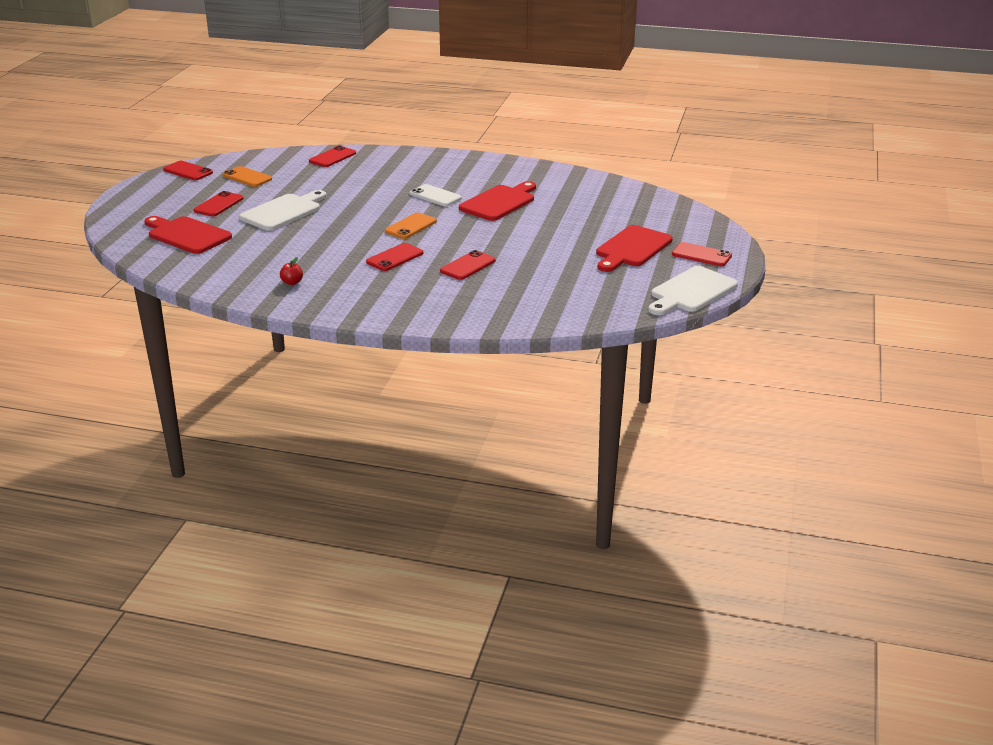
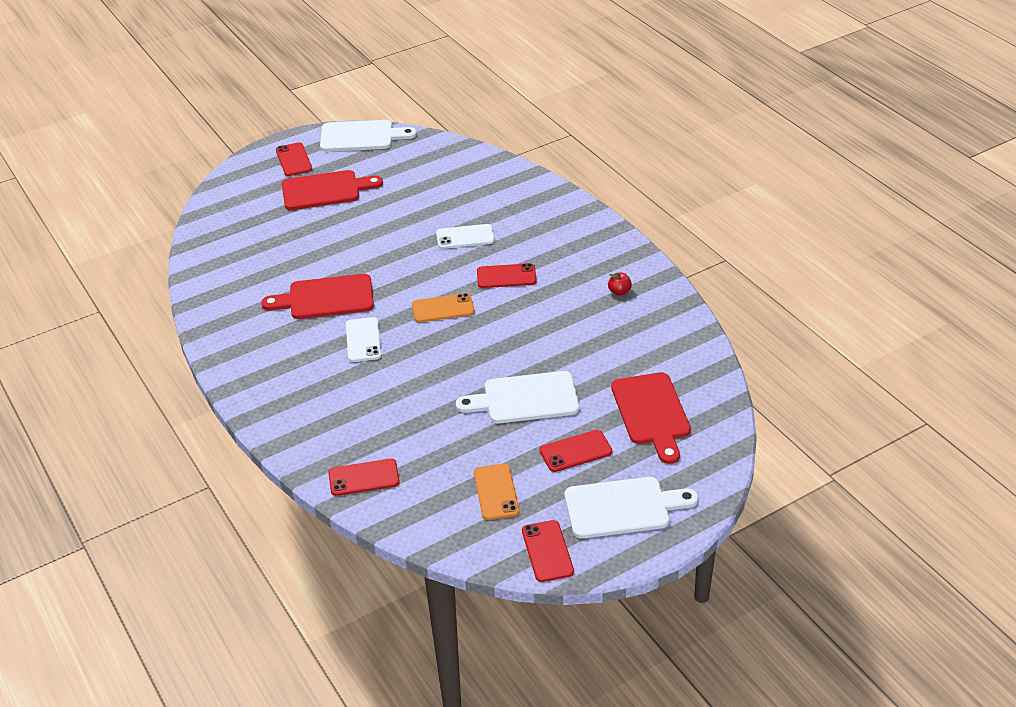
camera: 135 degrees left, 10 degrees up
(160, 197) = (623, 507): none -> white cutting board
(468, 266) = (465, 237): red phone -> white phone

